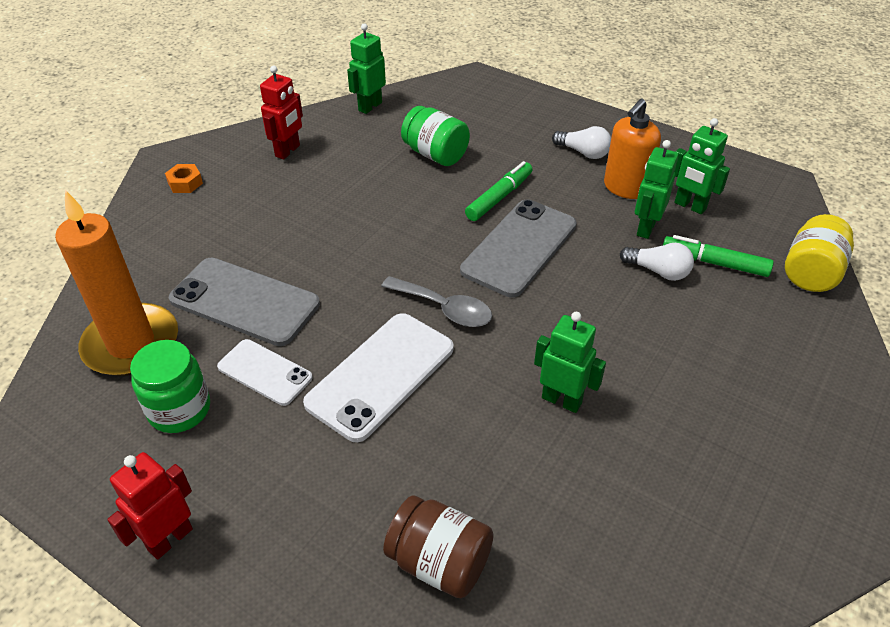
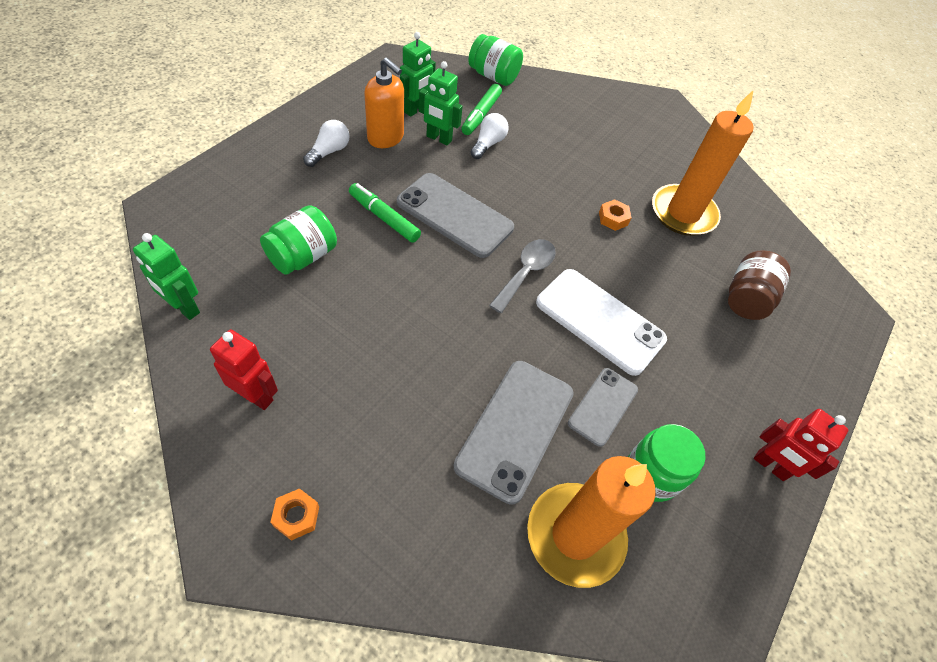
camera: 95 degrees left, 10 degrees up
(264, 372) = (603, 406): white phone -> grey phone
(561, 400) = (613, 219): green robot -> orange nut
(603, 495) = (683, 213): none -> orange candle
(811, 272) = (493, 76): yellow jar -> green jar

